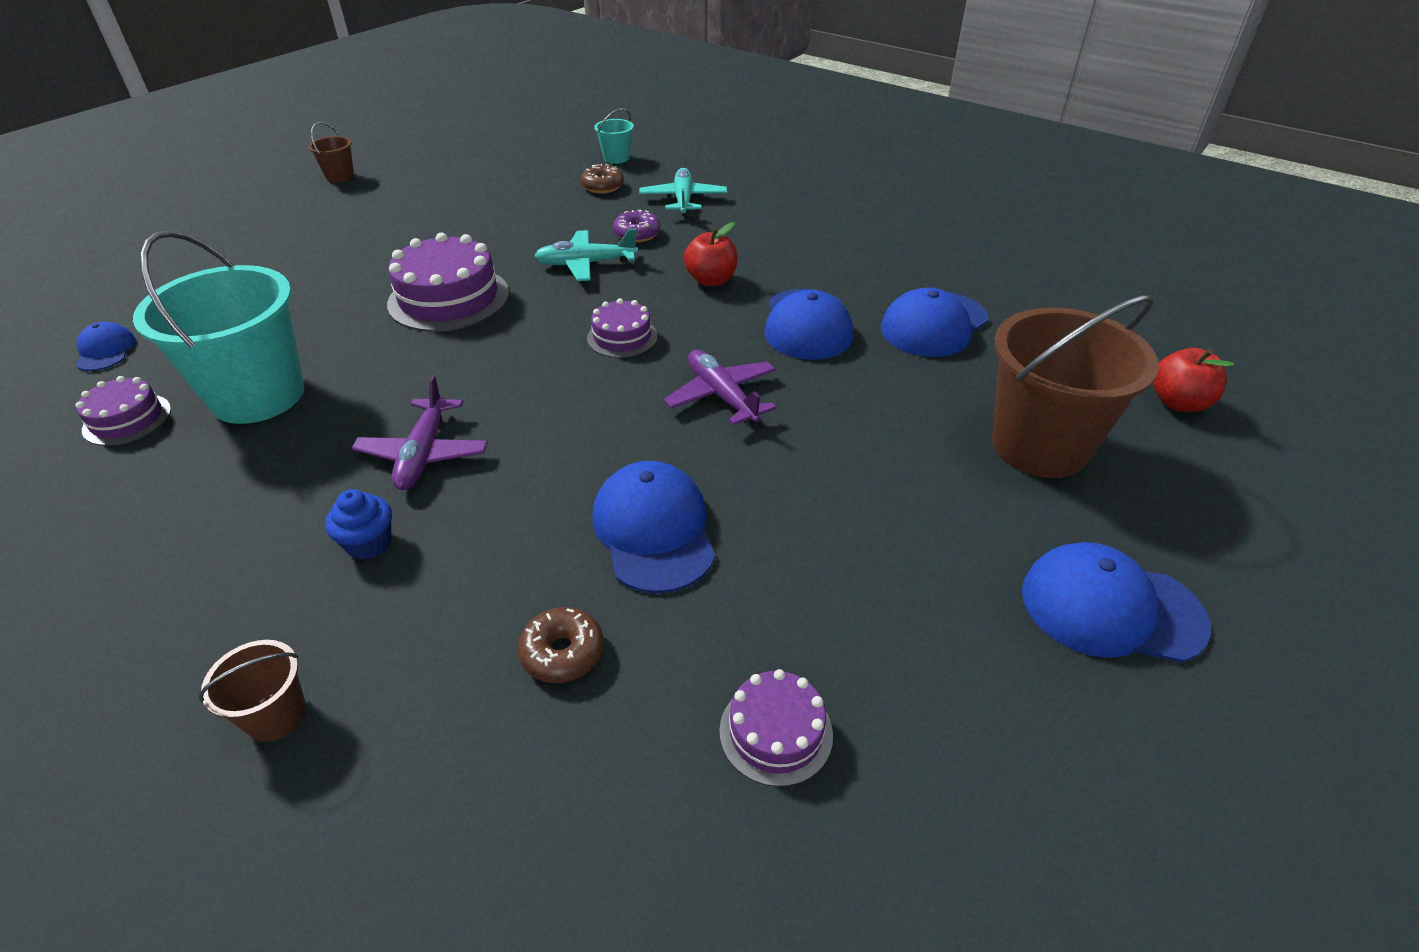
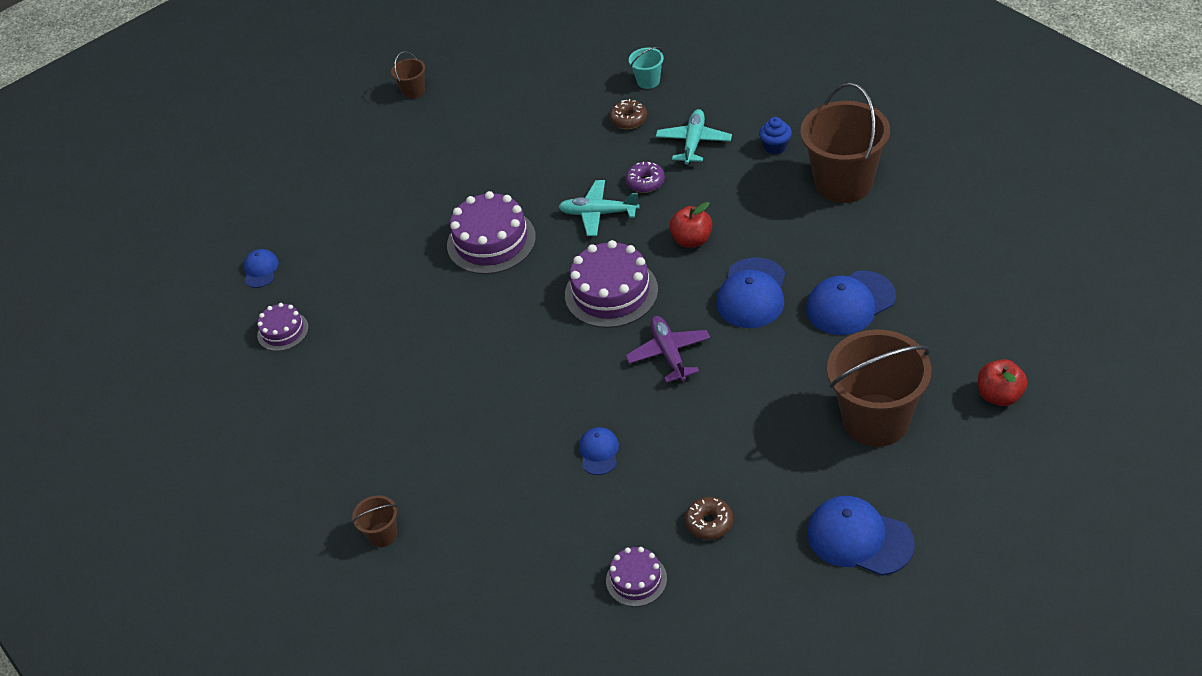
camera: 20 degrees right, 5 degrees up
(258, 395) = (361, 320): turquoise bucket -> none
(369, 543) = (430, 440): blue cupcake -> blue cupcake (775, 147)
(424, 454) = (465, 379): purple plane -> none
(563, 653) = (532, 521): brown donut -> brown donut (709, 523)
(622, 337) = (611, 292): purple cake -> purple cake, size x1.80
(654, 530) = (599, 452): blue cap -> blue cap, size x0.55
(867, 222) = (843, 183): none -> brown bucket

